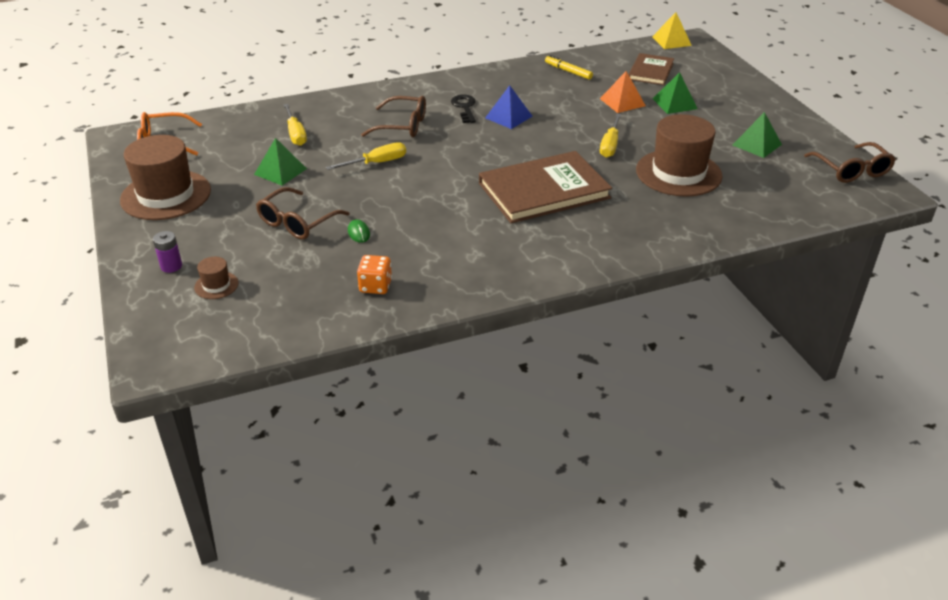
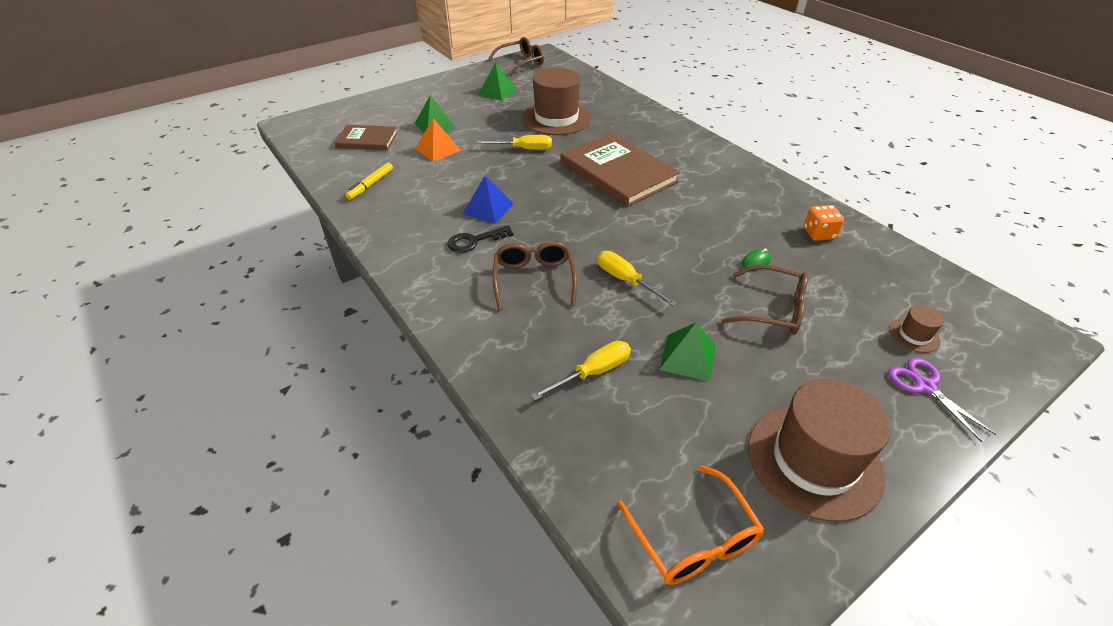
camera: 105 degrees left, 5 degrees up
(171, 266) = (924, 386): purple battery -> purple scissors
(671, 41) = (292, 133): yellow pyramid -> none

